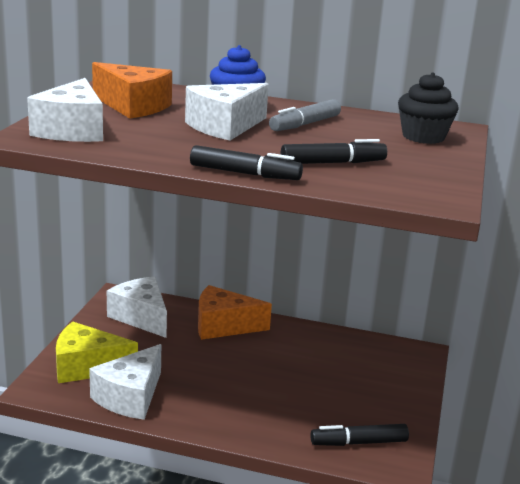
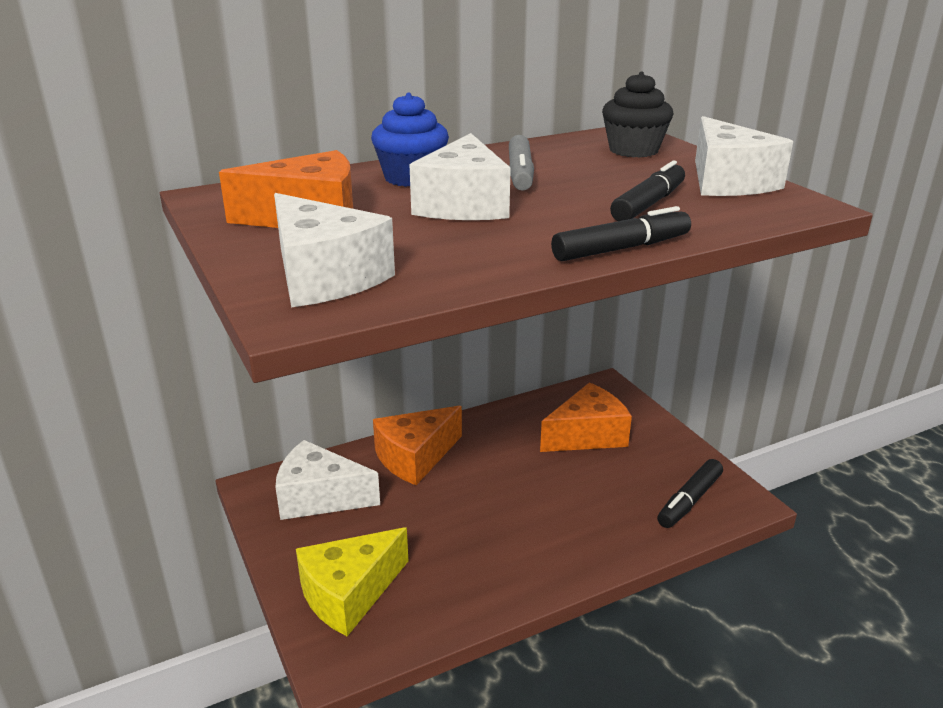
camera: 40 degrees left, 5 degrees up
(130, 397) = (446, 596): white cheese -> white cheese (728, 181)
(353, 371) = (587, 435): none -> orange cheese

